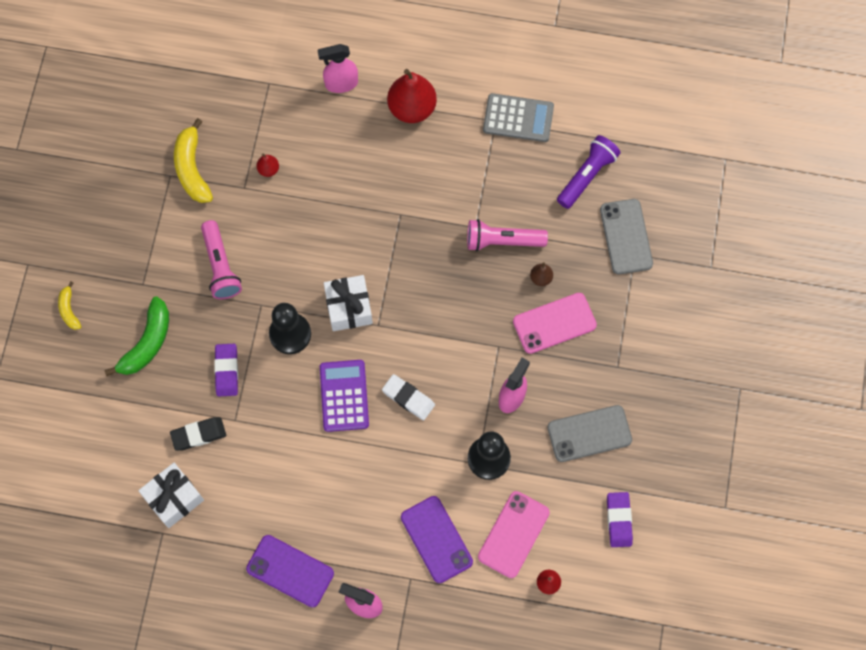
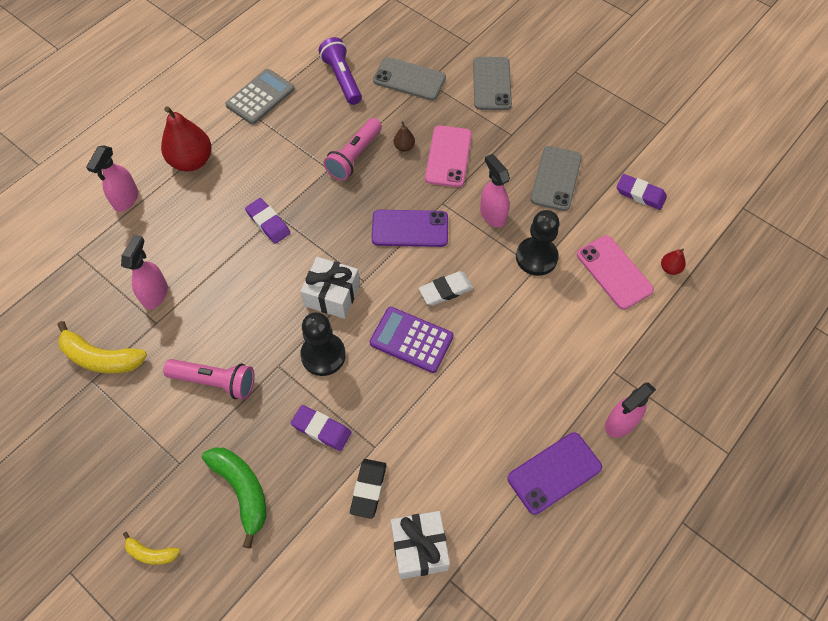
camera: 60 degrees left, 10 degrees down
(268, 169) = (155, 294): red pear -> pink spray bottle
(388, 212) = (268, 223): none -> purple eraser
(436, 539) = (588, 332): purple phone -> purple phone (410, 228)
(670, 316) = (492, 84): none -> grey phone

